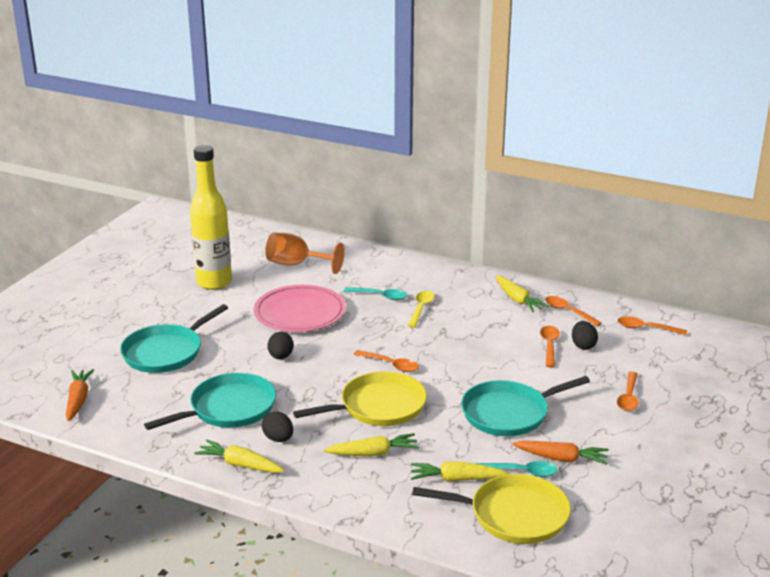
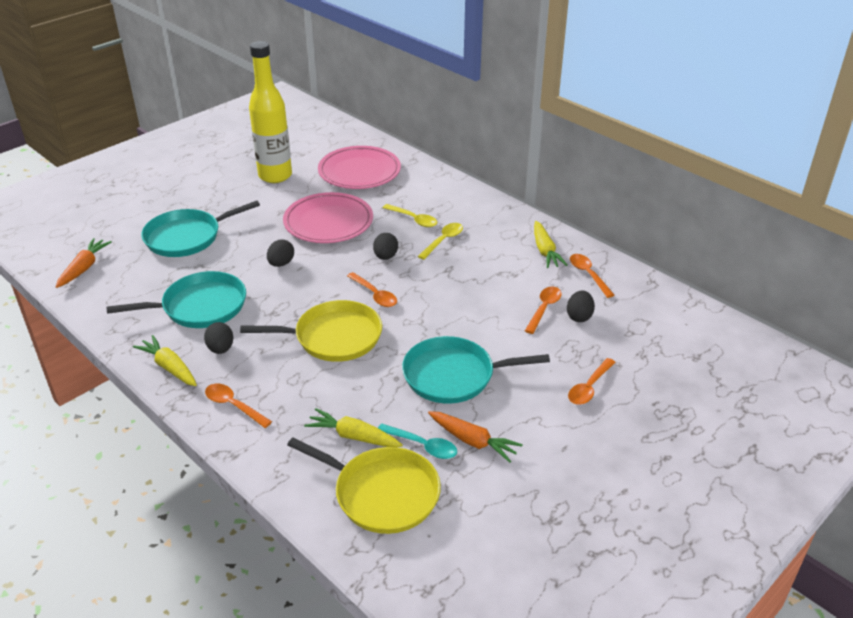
camera: 20 degrees right, 10 degrees up
(296, 265) = (359, 172): orange goblet -> pink plate
(373, 453) = (294, 386): yellow carrot -> none
(377, 332) = (385, 257): none -> black egg
(380, 296) = (413, 219): turquoise spoon -> yellow spoon
(646, 328) = (659, 311): orange spoon -> orange spoon (234, 406)

